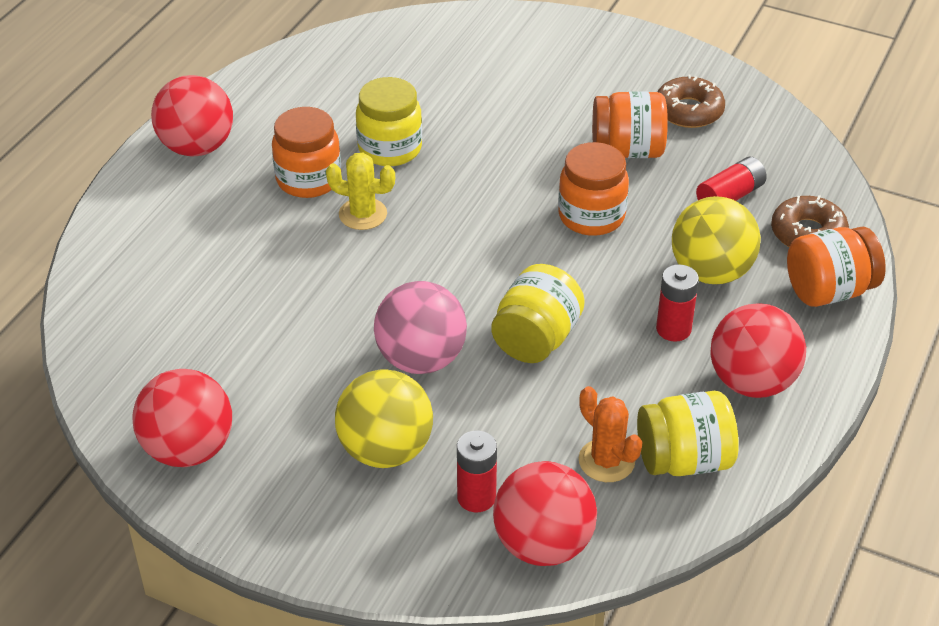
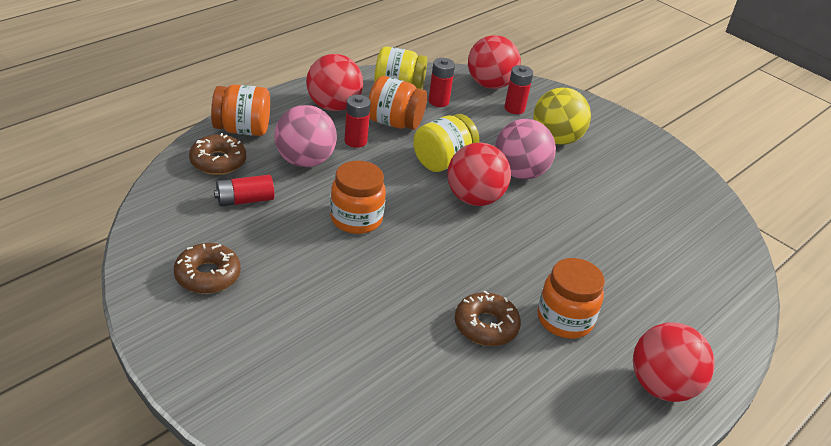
camera: 165 degrees left, 5 degrees down
(188, 449) = (669, 172): red ball -> red ball (474, 199)
(363, 214) = (528, 275): yellow cactus -> none
(390, 149) = (486, 326): yellow jar -> brown donut
(606, 461) = (438, 101): orange cactus -> red battery
(627, 150) = (289, 258): orange jar -> orange jar (394, 123)
(711, 272) = (305, 161): yellow ball -> pink ball

